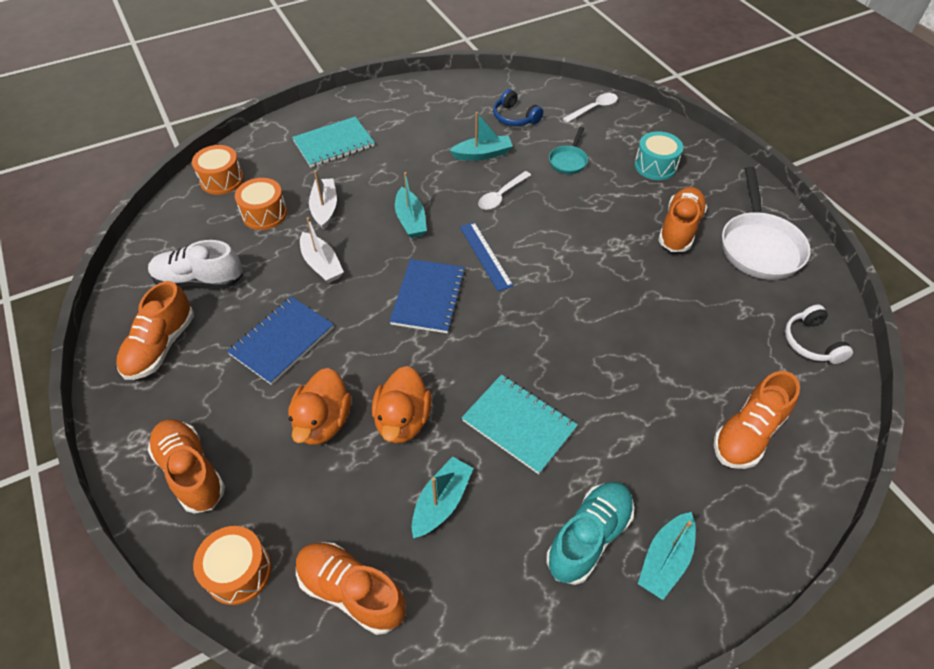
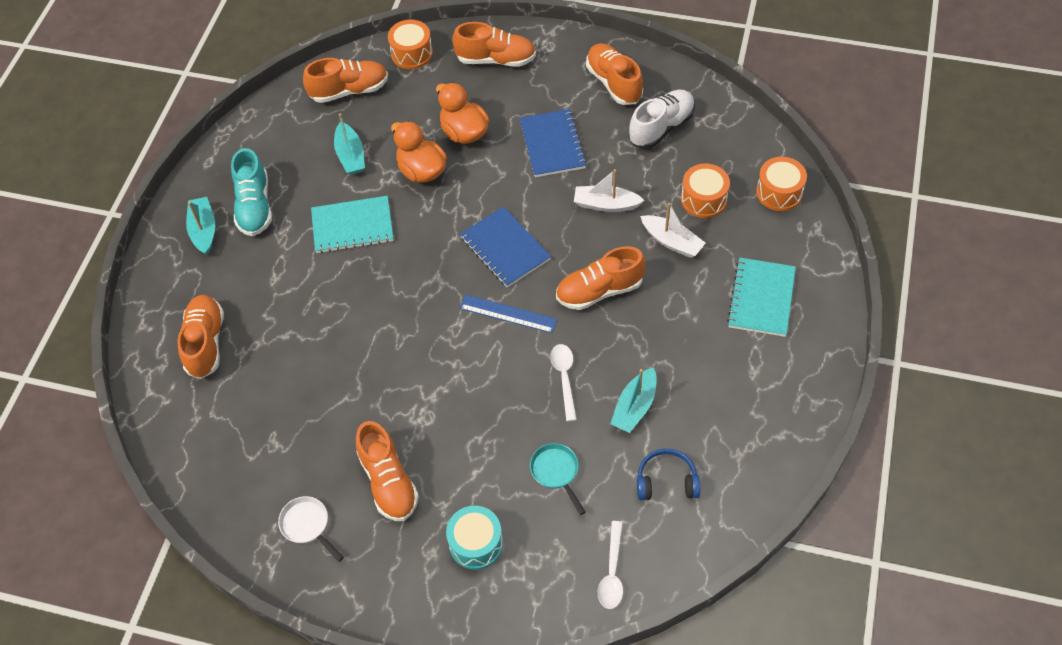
camera: 135 degrees right, 5 degrees up
(410, 220) = (599, 291): turquoise boat -> orange shoe
(759, 246) = (307, 525): white pan -> white pan, size x0.51
(811, 342) = (205, 457): white headphones -> none

